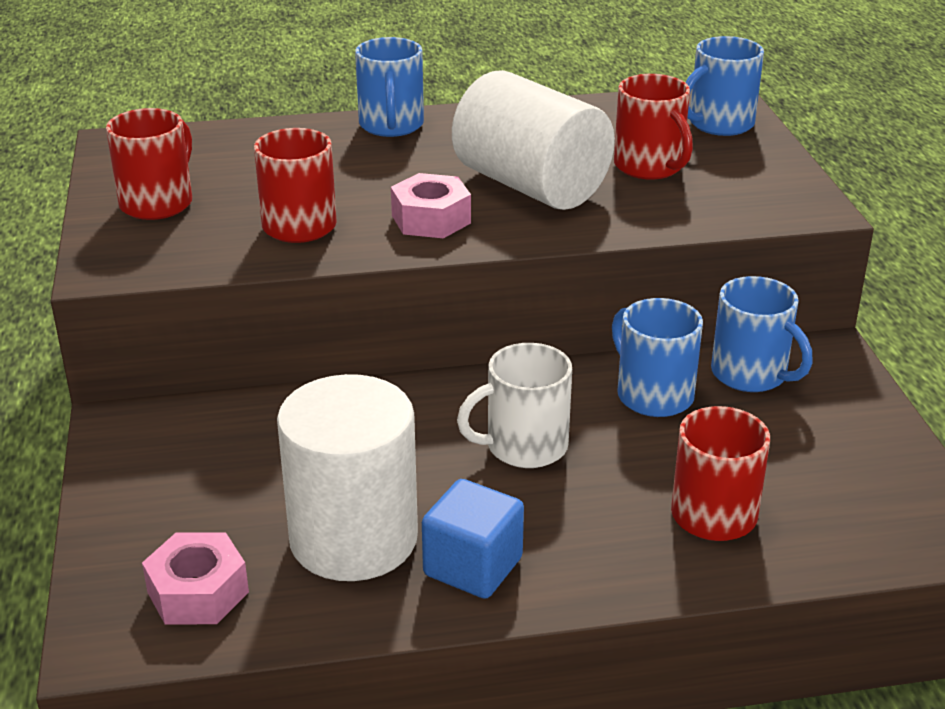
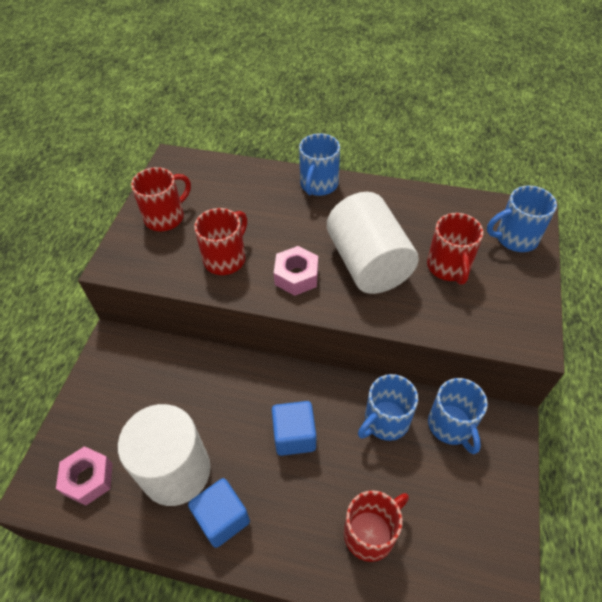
camera: 25 degrees right, 20 degrees up
(524, 446) = (294, 436): white mug -> blue cube
(653, 395) = (385, 421): blue mug -> blue mug turned 120 degrees counterclockwise

